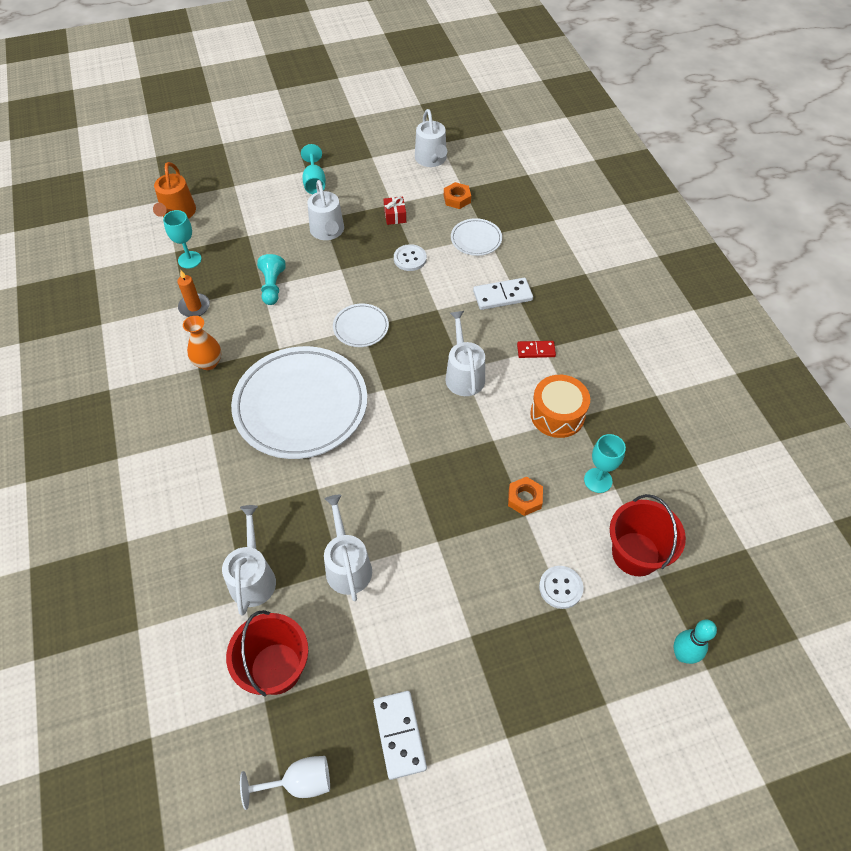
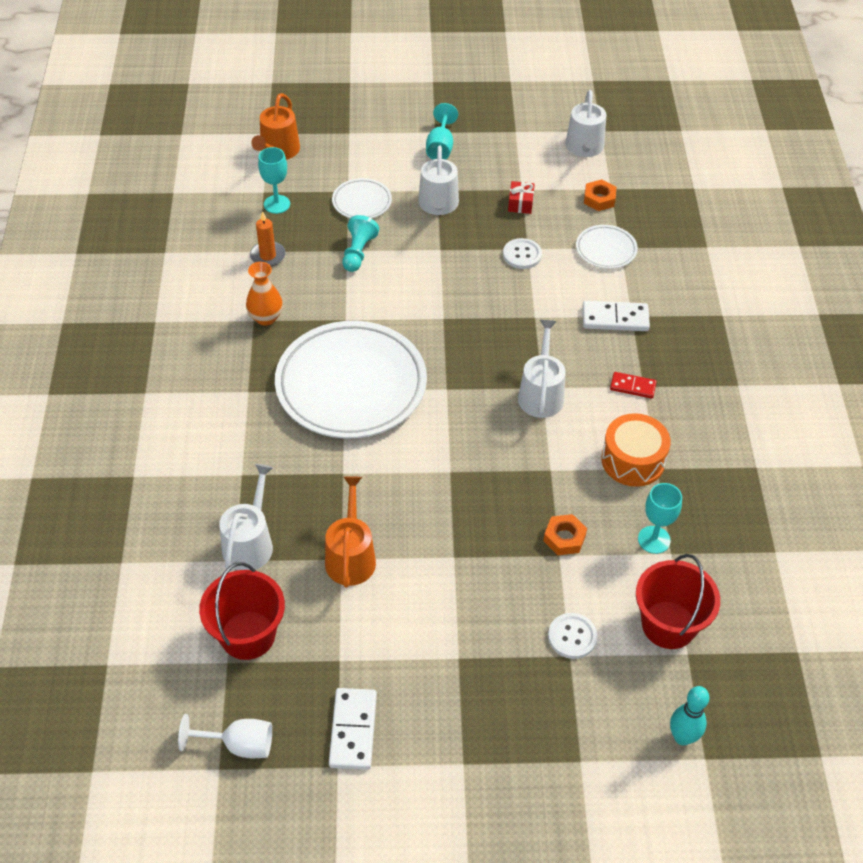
camera: 15 degrees right, 5 degrees down
(347, 565) = (351, 557): white watering can -> orange watering can
(361, 327) = (442, 318): white plate -> white plate (362, 202)

